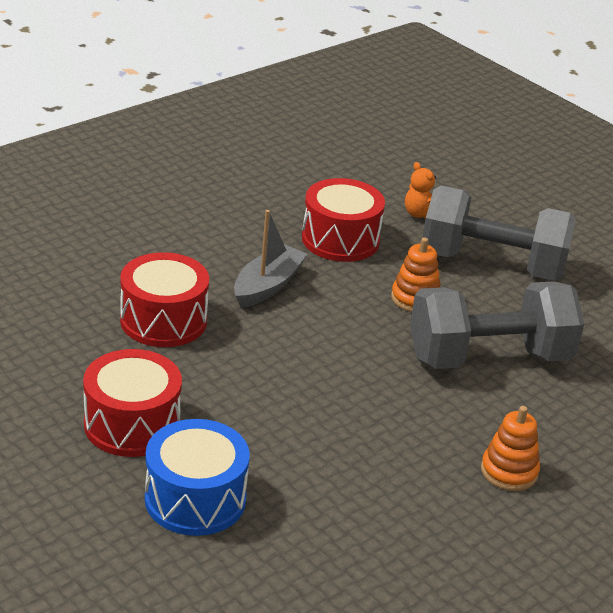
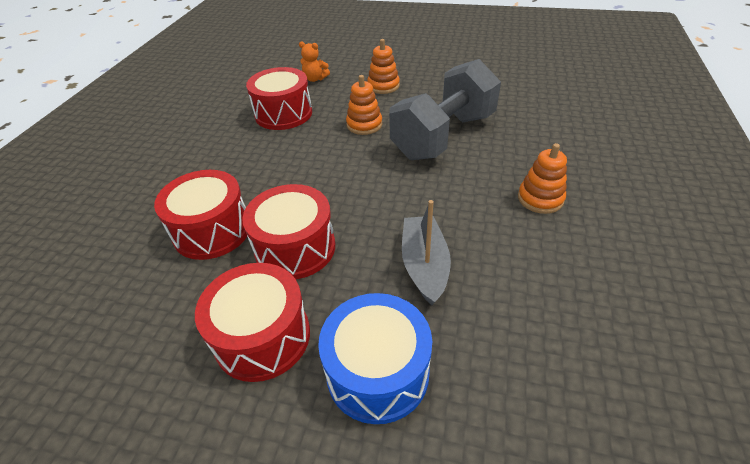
camera: 30 degrees left, 10 degrees up
(221, 376) = (295, 248): none -> red drum
(267, 286) = (266, 165): grey boat -> grey boat (424, 265)
(492, 265) = (383, 86): grey dumbbell -> orange stacking toy

